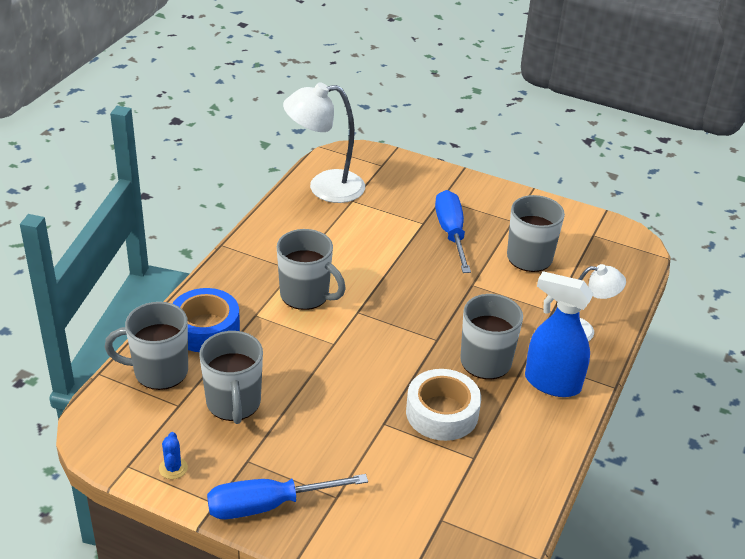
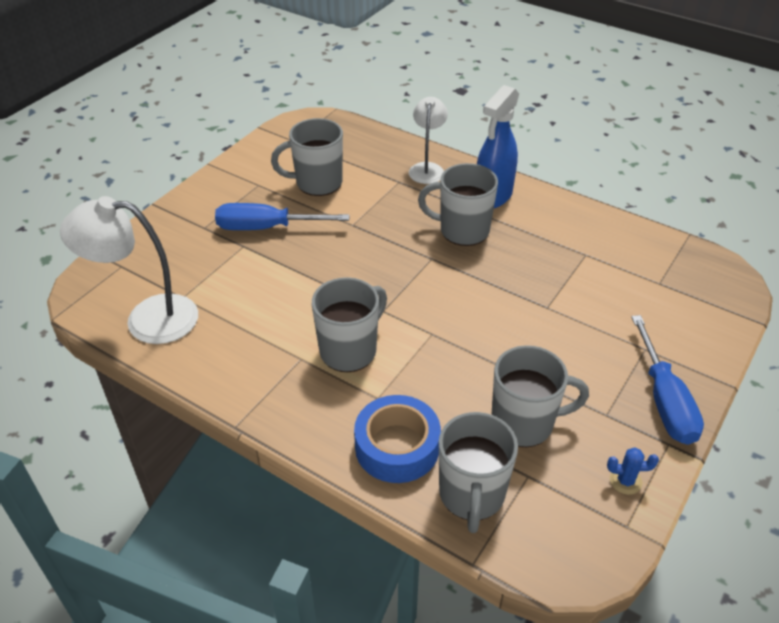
camera: 80 degrees left, 5 degrees up
(324, 187) = (147, 319): white lamp -> white lamp turned 90 degrees clockwise
(442, 413) = (532, 267): white tape -> none

